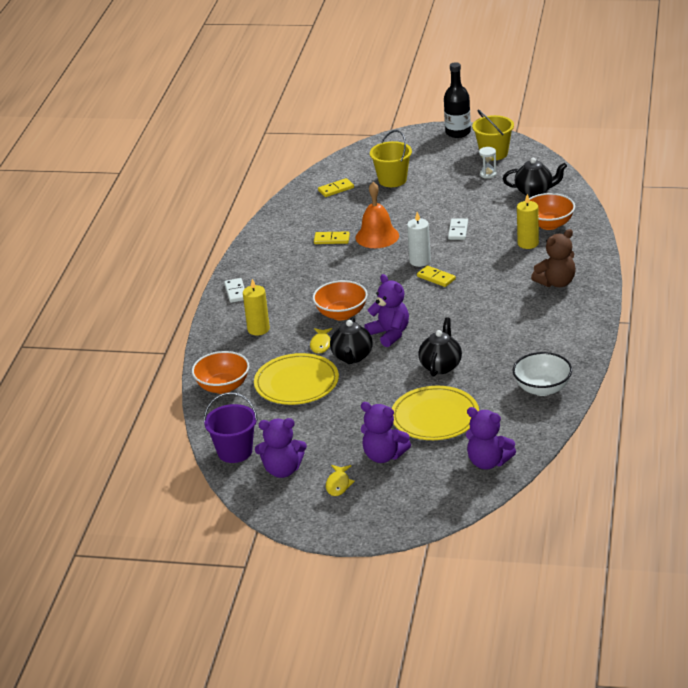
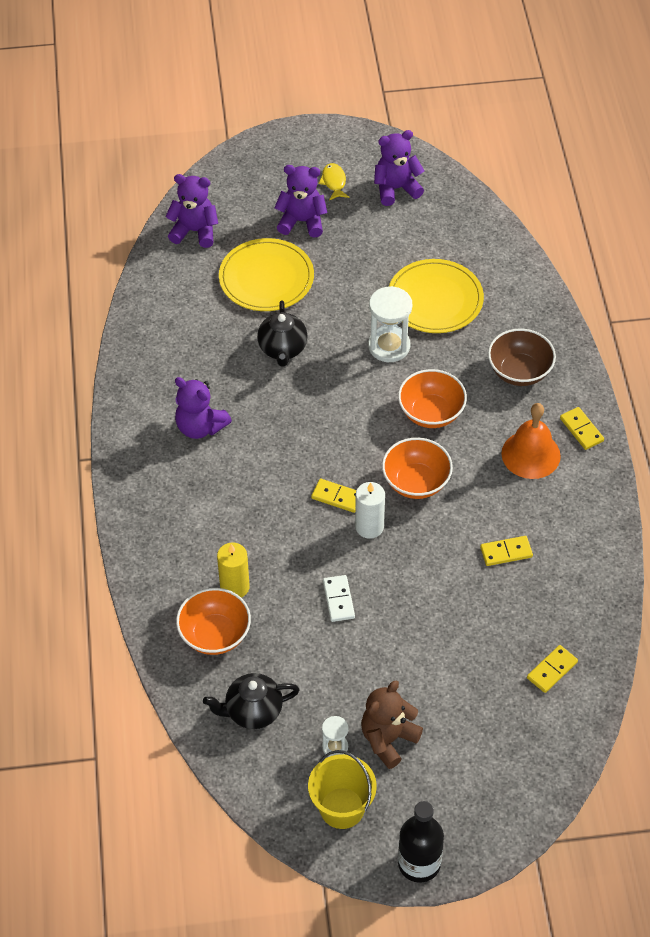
camera: 160 degrees right, 20 degrees up
(223, 387) = (513, 280): orange bowl -> orange bowl (416, 482)
(235, 452) = (455, 202): purple bucket -> none
(236, 292) = (581, 430): white domino -> yellow domino
(258, 329) = (519, 371): yellow candle -> brown bowl
(321, 344) = (433, 360): yellow fish -> none
(352, 357) = (389, 346): black teapot -> white hourglass
(377, 236) = (446, 569): orange bell -> orange bell (531, 454)
(390, 334) = (359, 389): purple teddy bear -> purple teddy bear (200, 427)
(392, 180) = (476, 708): yellow bucket -> none
(542, 389) = (160, 335): white bowl -> none
(556, 282) = (180, 513): brown teddy bear -> brown teddy bear (388, 739)

